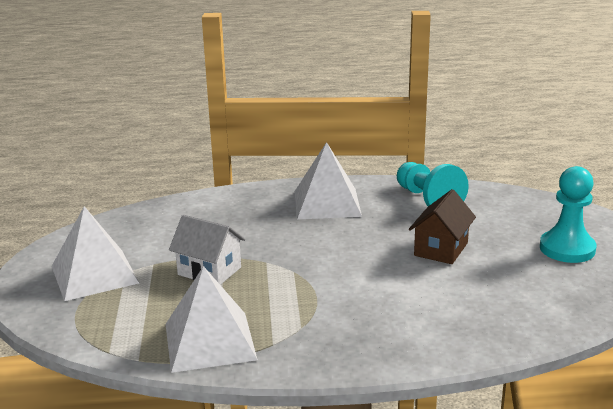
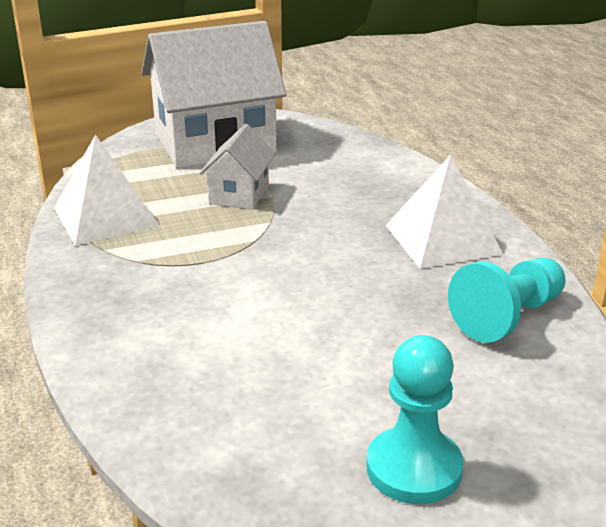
camera: 75 degrees right, 5 degrees up
(94, 274) = (215, 143): white pyramid -> white house
(441, 249) = (354, 340): brown house -> none

